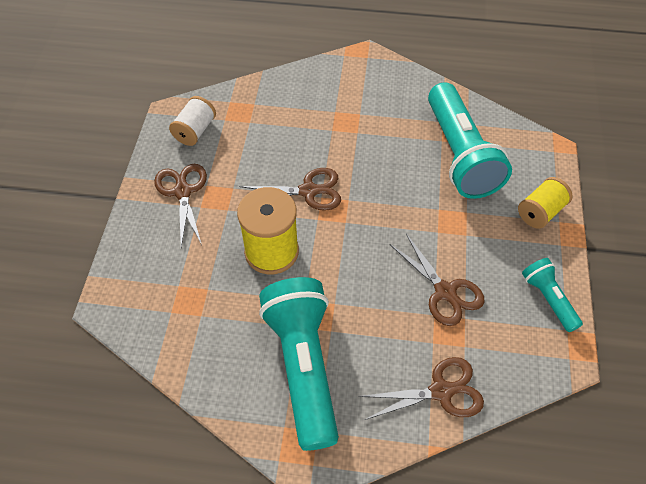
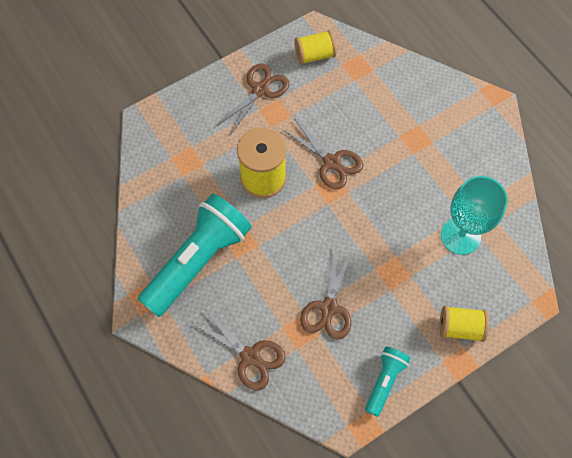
camera: 50 degrees right, 10 degrees up
(195, 131) = (314, 55): white spool -> yellow spool
(459, 155) = (460, 236): turquoise flashlight -> turquoise goblet

